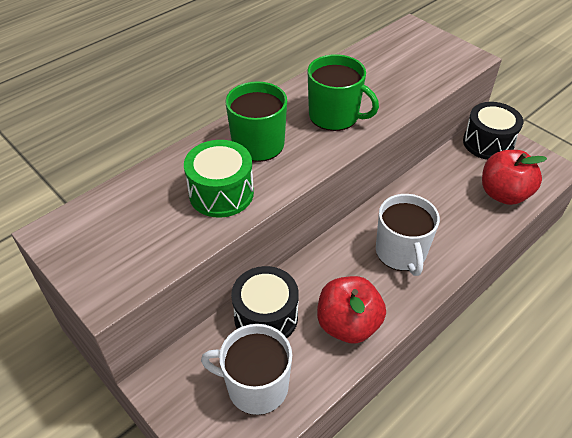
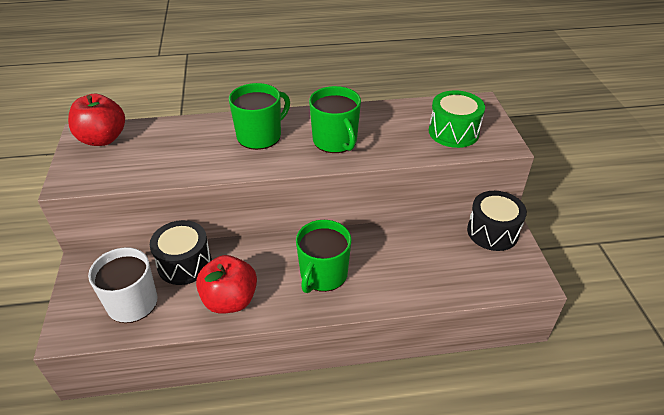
camera: 35 degrees right, 5 degrees down
(221, 193) = (199, 156): green drum -> green drum (453, 132)
(401, 252) = (323, 274): white mug -> green mug
(503, 194) = (460, 277): red apple -> red apple (103, 139)

